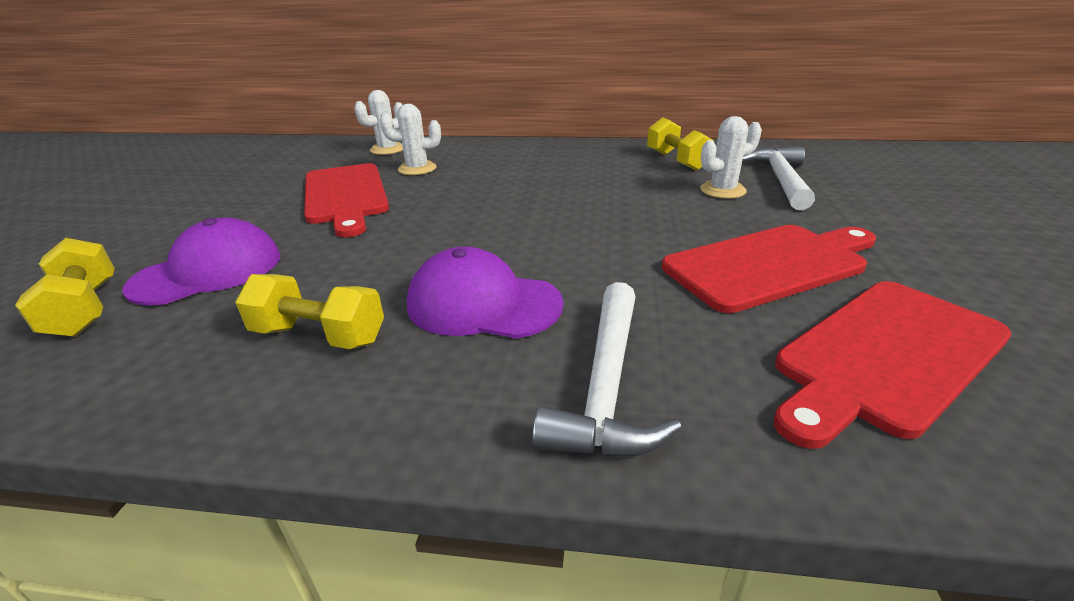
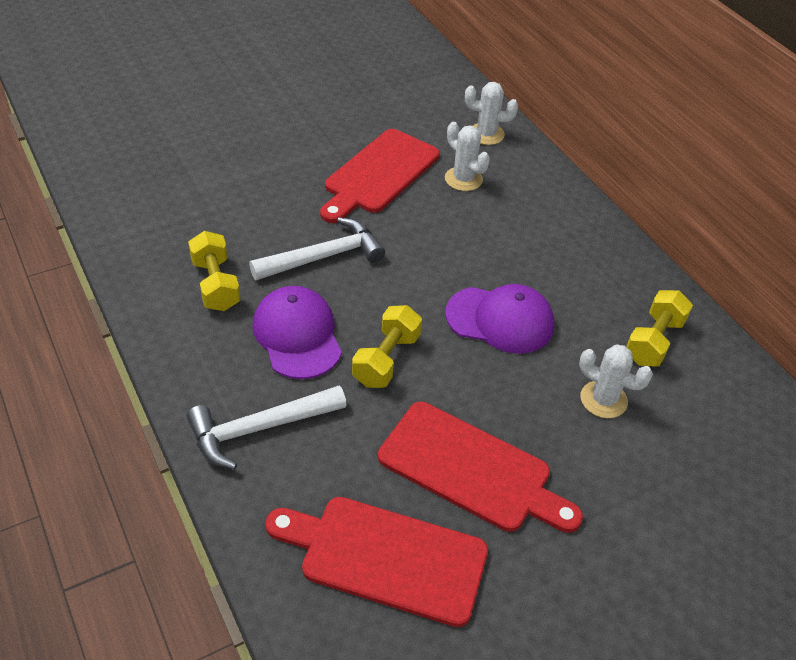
camera: 50 degrees right, 15 degrees up
(85, 309) = (169, 176): yellow dumbbell -> yellow dumbbell (386, 359)
(208, 271) = (235, 190): purple cap -> purple cap (500, 320)
(780, 180) = (675, 437): white hammer -> white hammer (324, 256)

